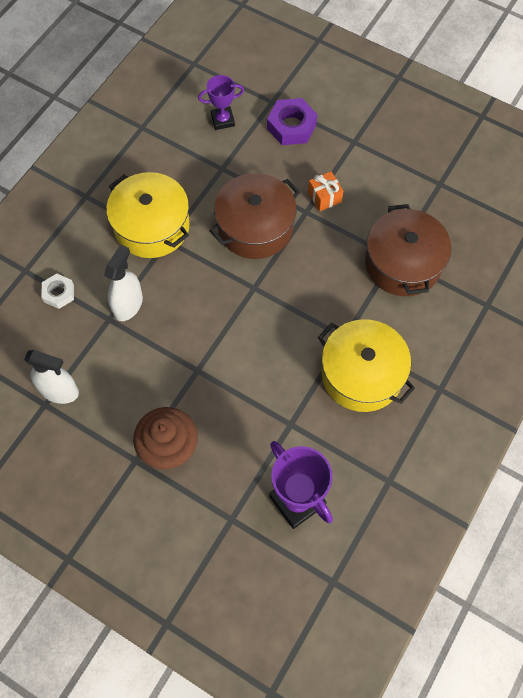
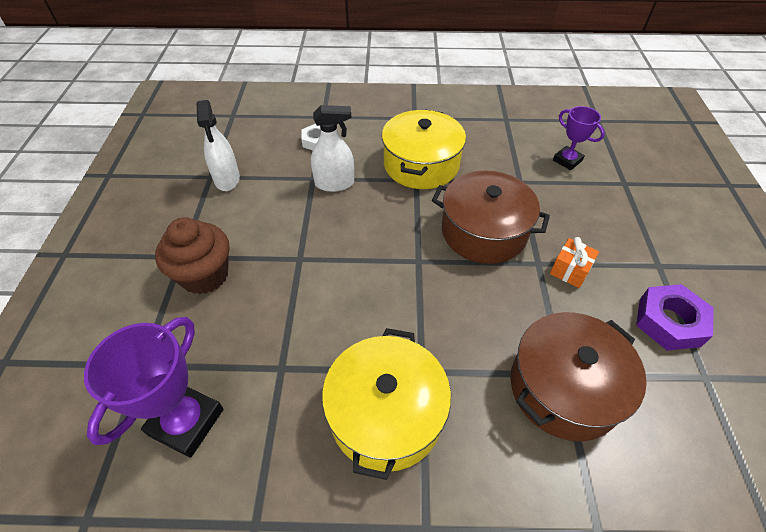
camera: 60 degrees right, 15 degrees down
(291, 126) = (616, 208): purple nut -> purple nut (669, 322)

